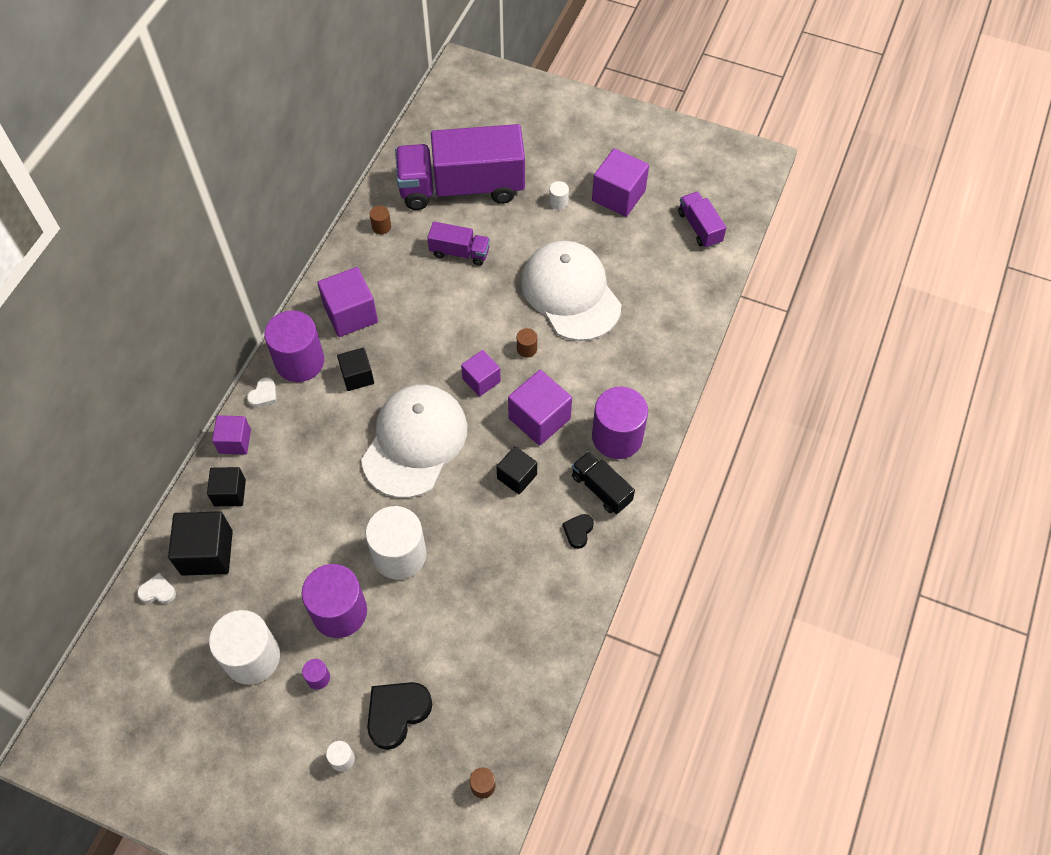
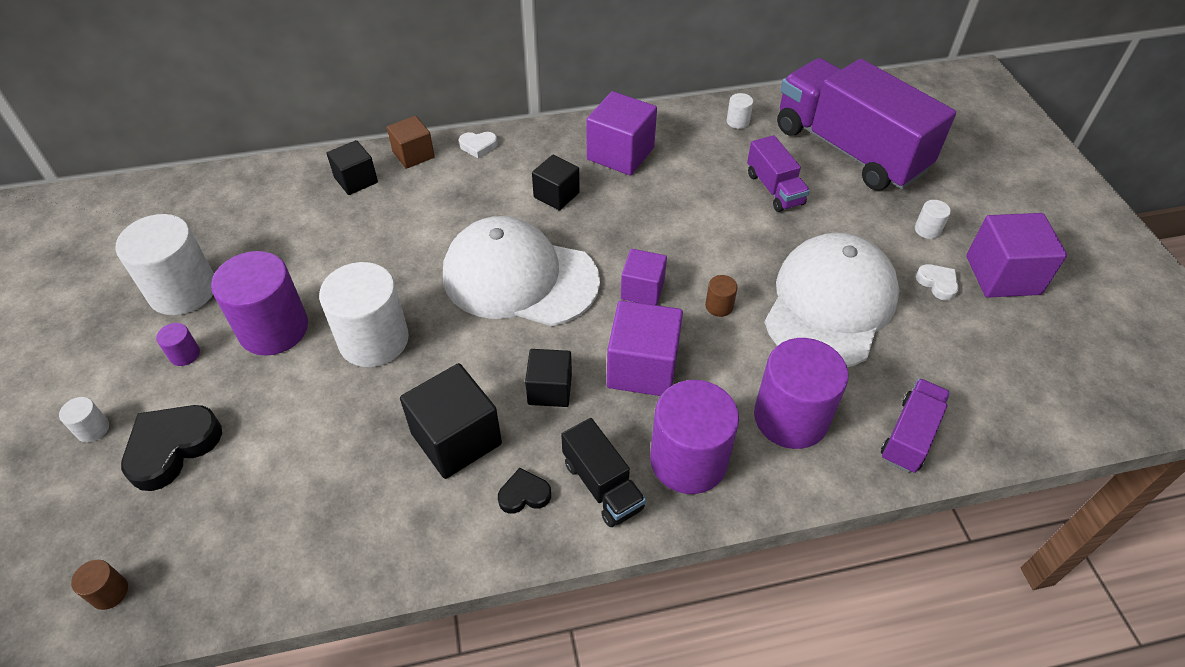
camera: 55 degrees right, 10 degrees down
(158, 591) = (220, 190): white heart -> white heart (937, 283)
(207, 552) = (281, 199): black cube -> black cube (456, 439)
(235, 441) = (413, 155): purple cube -> brown cube
(300, 361) = (535, 149): purple cylinder -> purple cylinder (790, 417)
(381, 227) = (738, 121): brown cylinder -> white cylinder
(397, 713) = (172, 448): black heart -> black heart turned 60 degrees counterclockwise
(415, 442) = (519, 278): white cap -> white cap turned 150 degrees counterclockwise
(601, 489) = (602, 485): black truck -> black truck turned 135 degrees clockwise
(699, 227) = (1064, 377): purple truck -> purple truck (910, 436)

